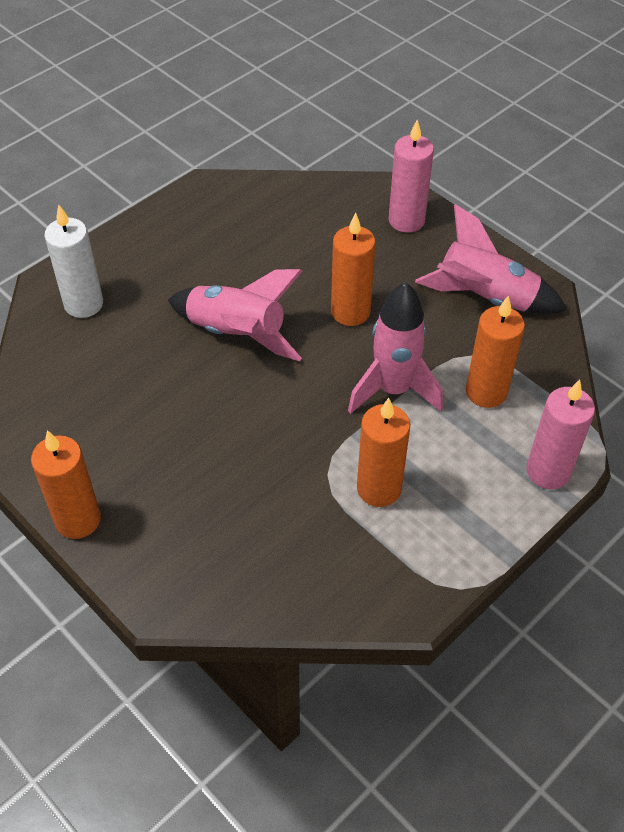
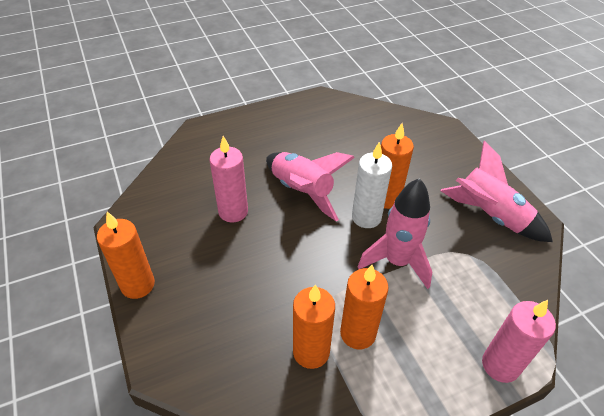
camera: 20 degrees right, 5 degrees down
(83, 304) = (214, 146): white candle -> white candle (366, 217)
(406, 220) = (448, 149): pink candle -> pink candle (233, 211)
(486, 392) = (468, 285): orange candle -> orange candle (311, 352)

